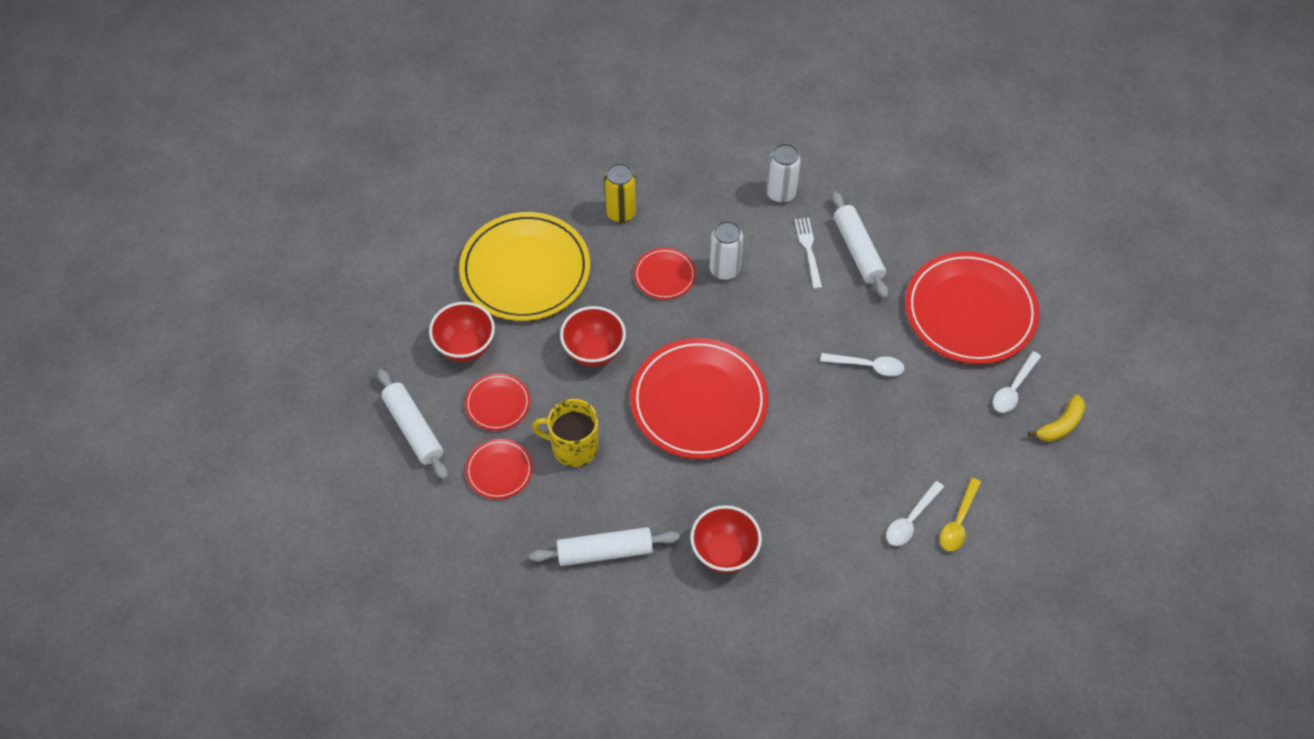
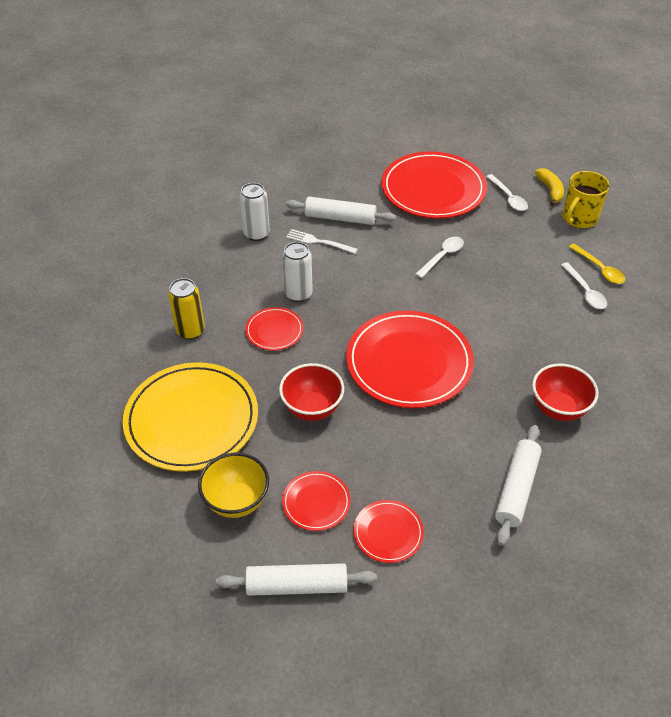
camera: 60 degrees left, 10 degrees down
(465, 346) = (236, 501): red bowl -> yellow bowl
(573, 447) = (398, 465): yellow mug -> yellow mug (579, 218)

